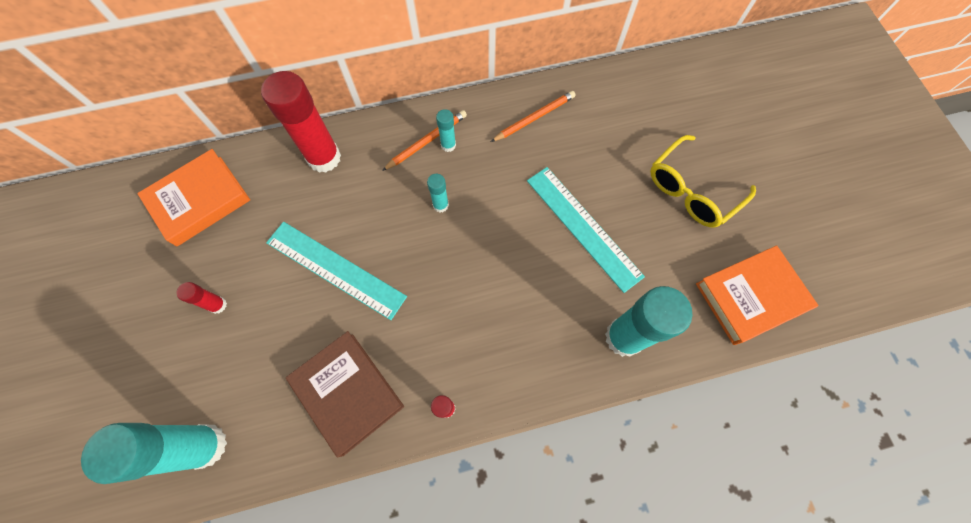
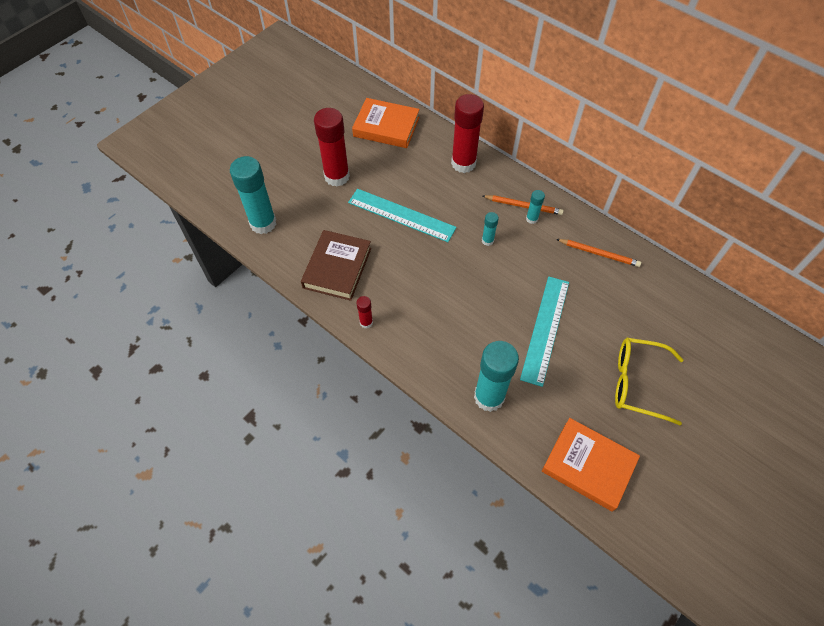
camera: 55 degrees right, 10 degrees down
(218, 305) = (337, 176): red glue stick -> red glue stick, size x2.18
(335, 269) = (401, 215): turquoise ruler -> turquoise ruler turned 60 degrees counterclockwise

